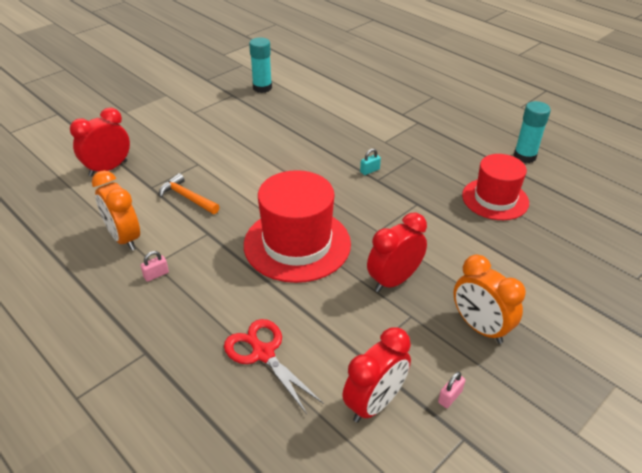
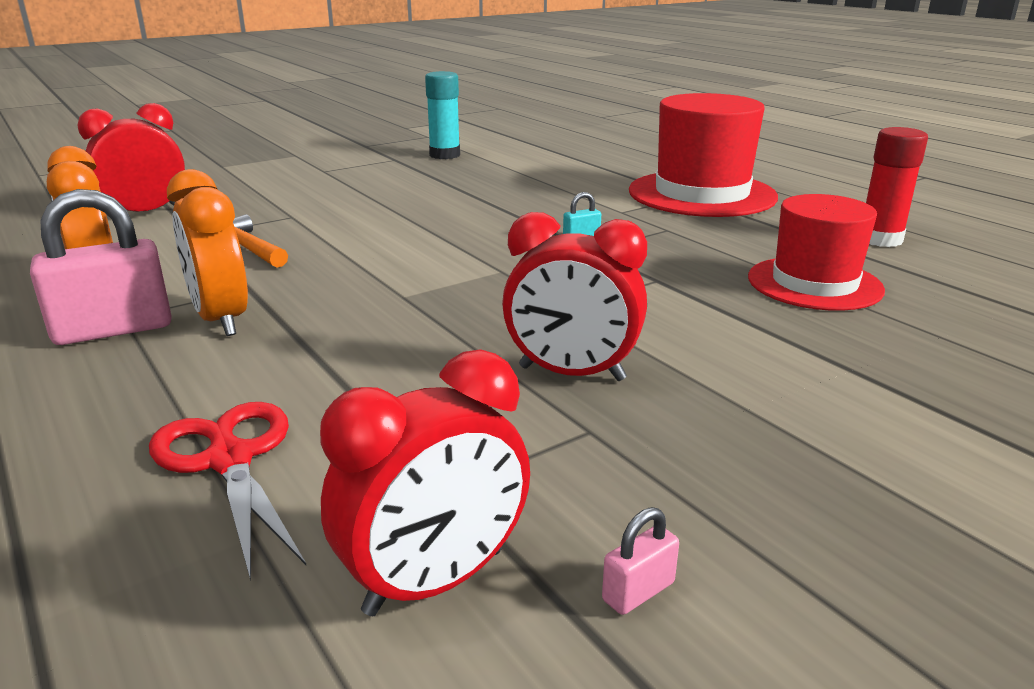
camera: 10 degrees right, 15 degrees down
(156, 275) = (113, 330): pink padlock -> pink padlock, size x2.32
(297, 244) = (401, 311): red hat -> red hat (701, 194)
(393, 280) = (571, 374): red clock -> red clock turned 135 degrees counterclockwise
(479, 327) = (747, 464): orange clock -> orange clock (221, 320)
(524, 156) = (880, 239): turquoise glue stick -> red glue stick

